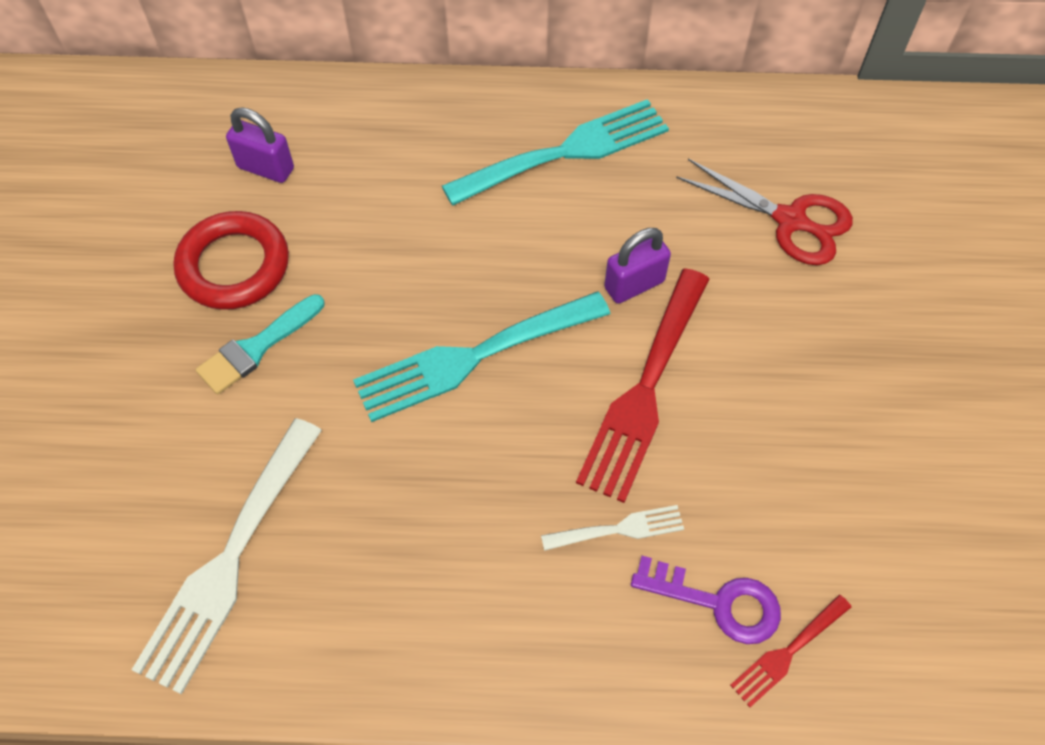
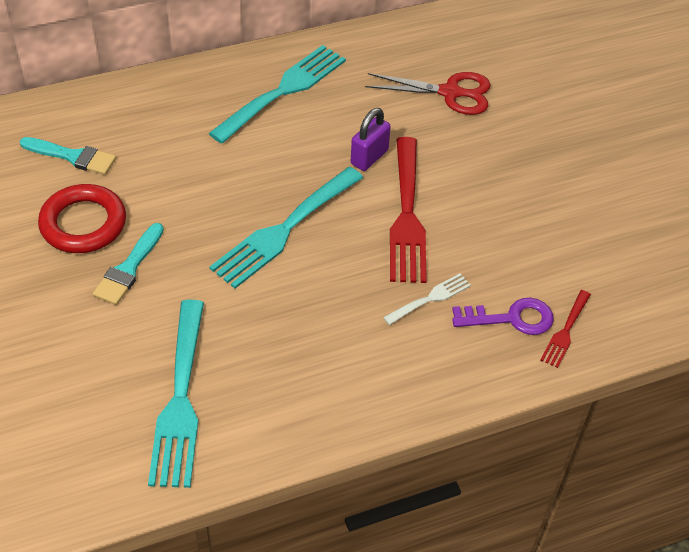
camera: 25 degrees left, 10 degrees down
(229, 561) = (180, 400): white fork -> turquoise fork
(266, 168) = (73, 156): purple padlock -> turquoise brush

